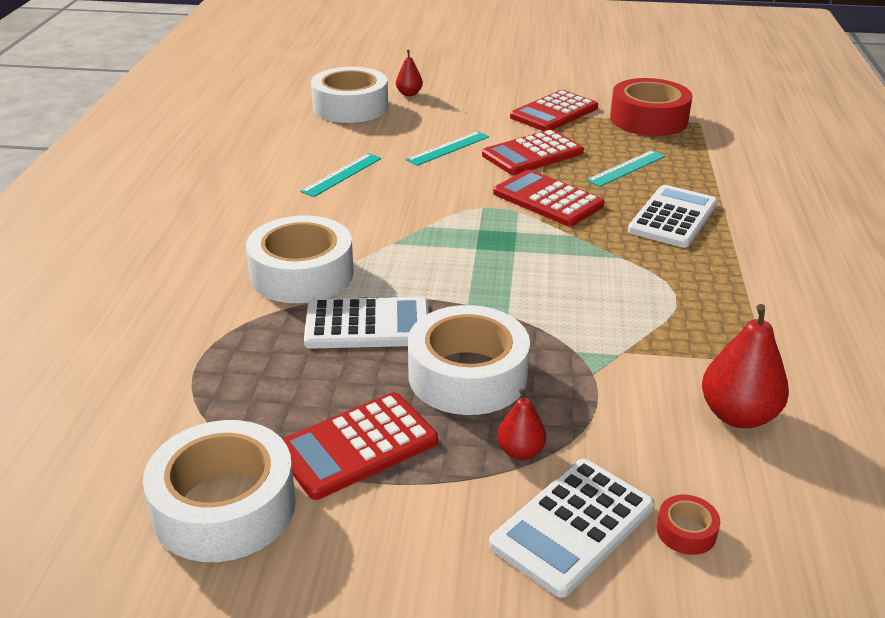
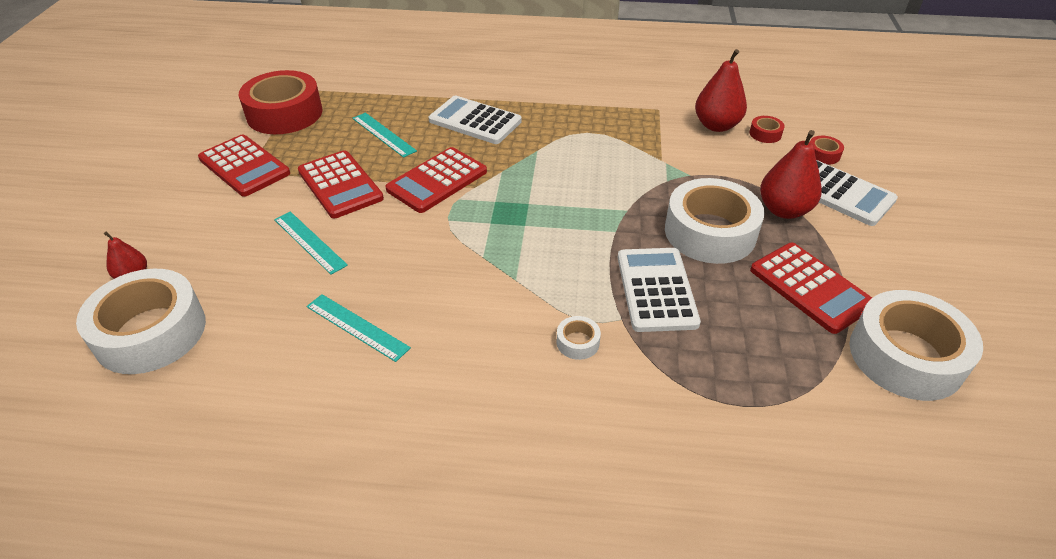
camera: 90 degrees left, 10 degrees up
(302, 274) = (577, 342): white tape -> white tape, size x0.41
(520, 451) = (783, 210): red pear -> red pear, size x1.77
(731, 468) = (765, 134): none -> red tape

